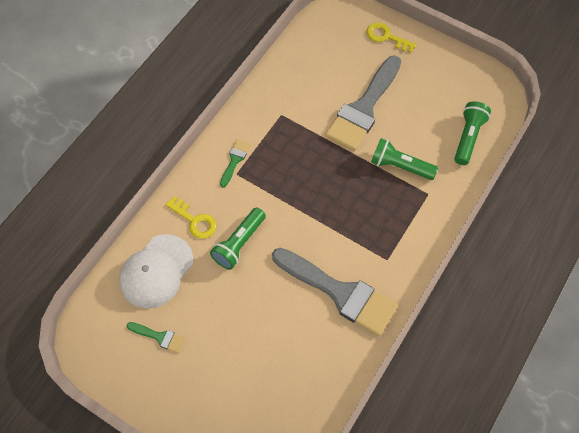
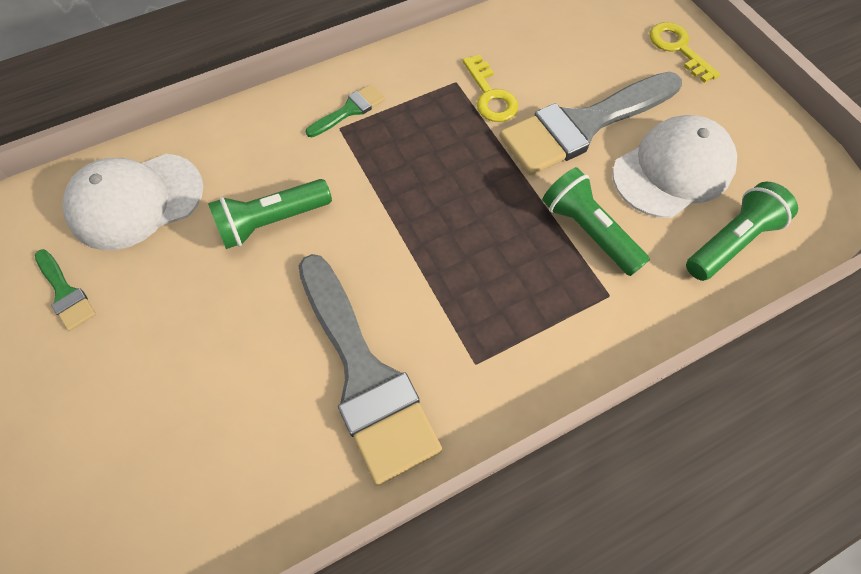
camera: 30 degrees right, 0 degrees up
(195, 221) = (238, 161): yellow key -> yellow key (490, 95)
(422, 112) = (672, 170): none -> white cap

